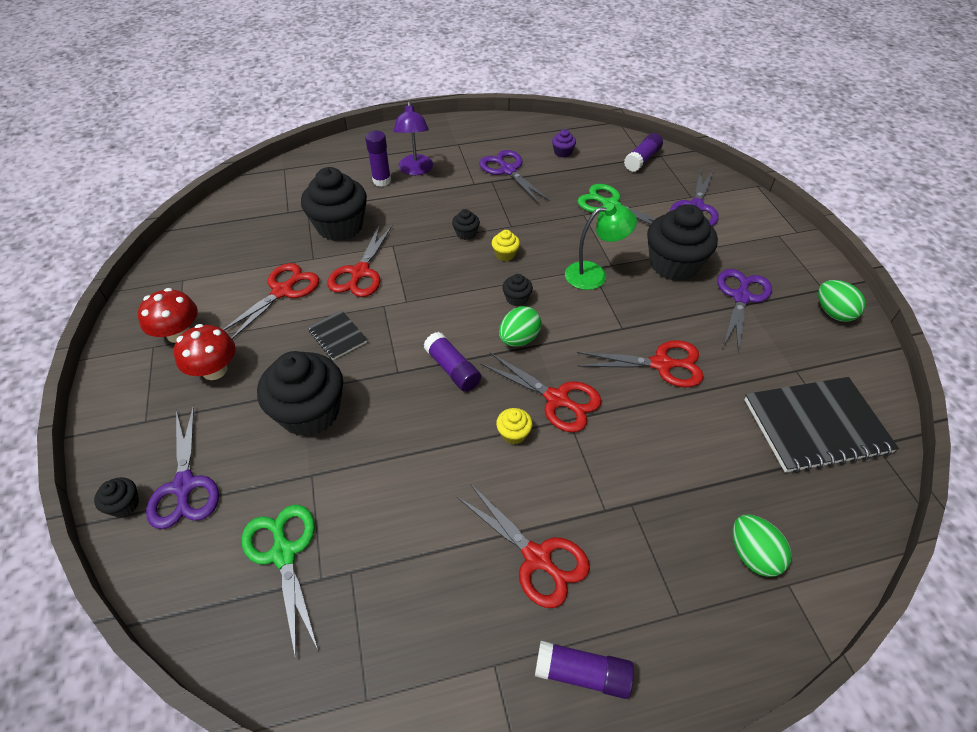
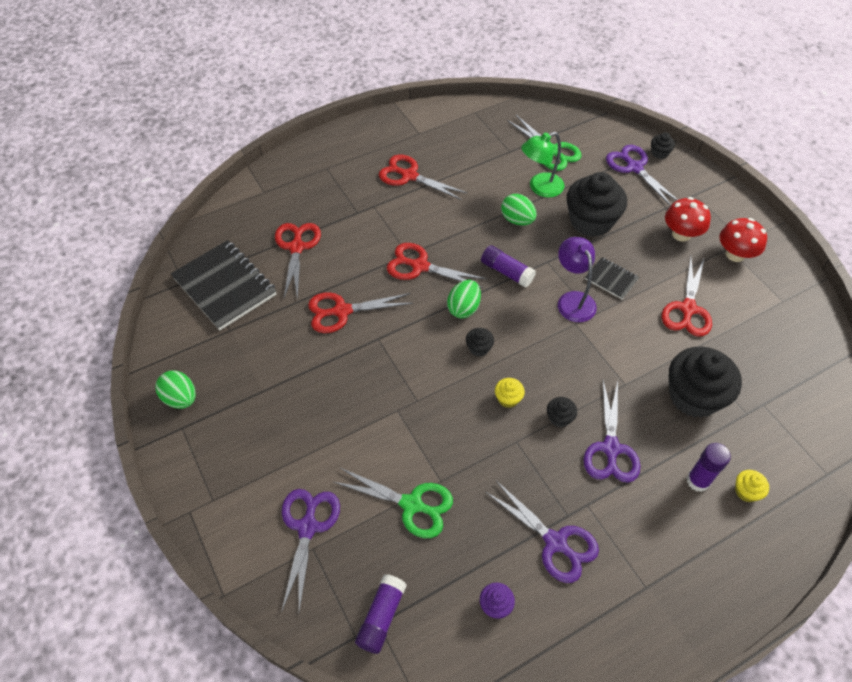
camera: 165 degrees right, 5 degrees up
(360, 272) = (634, 344): red scissors -> red scissors (297, 247)
(415, 170) = (670, 512): purple lamp -> purple lamp (573, 300)
(513, 434) = (444, 236): yellow cupcake -> yellow cupcake (746, 491)
(582, 673) = (375, 138): purple glue stick -> none
(594, 274) = (412, 393): green lamp -> green lamp (540, 188)
(673, 264) = (333, 425): black cupcake -> none
(741, 297) = (267, 397): purple scissors -> purple scissors (610, 448)
(752, 555) = (283, 201): green egg -> green egg (517, 220)
(816, 426) = (225, 286): black notebook -> black notebook turned 75 degrees clockwise

